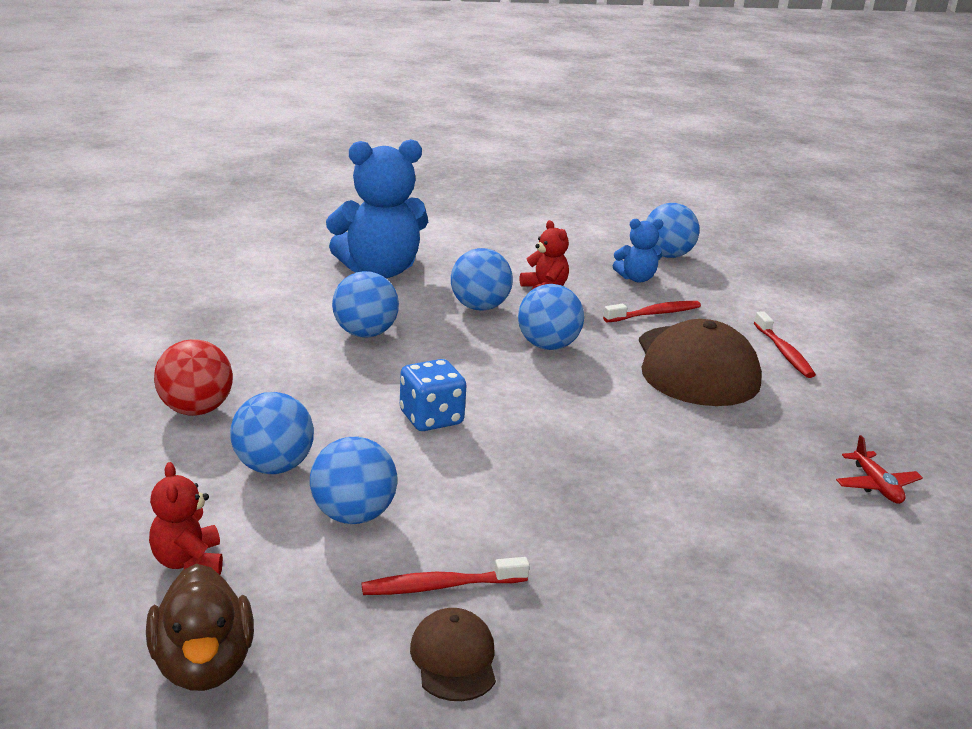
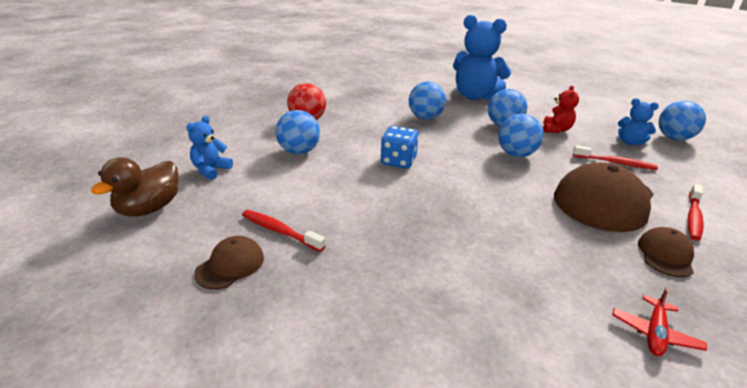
camera: 45 degrees right, 5 degrees up
(188, 562) = (211, 170): red teddy bear -> blue teddy bear
(353, 515) = (296, 183): blue ball -> none
(806, 405) = (665, 255): none -> brown cap

